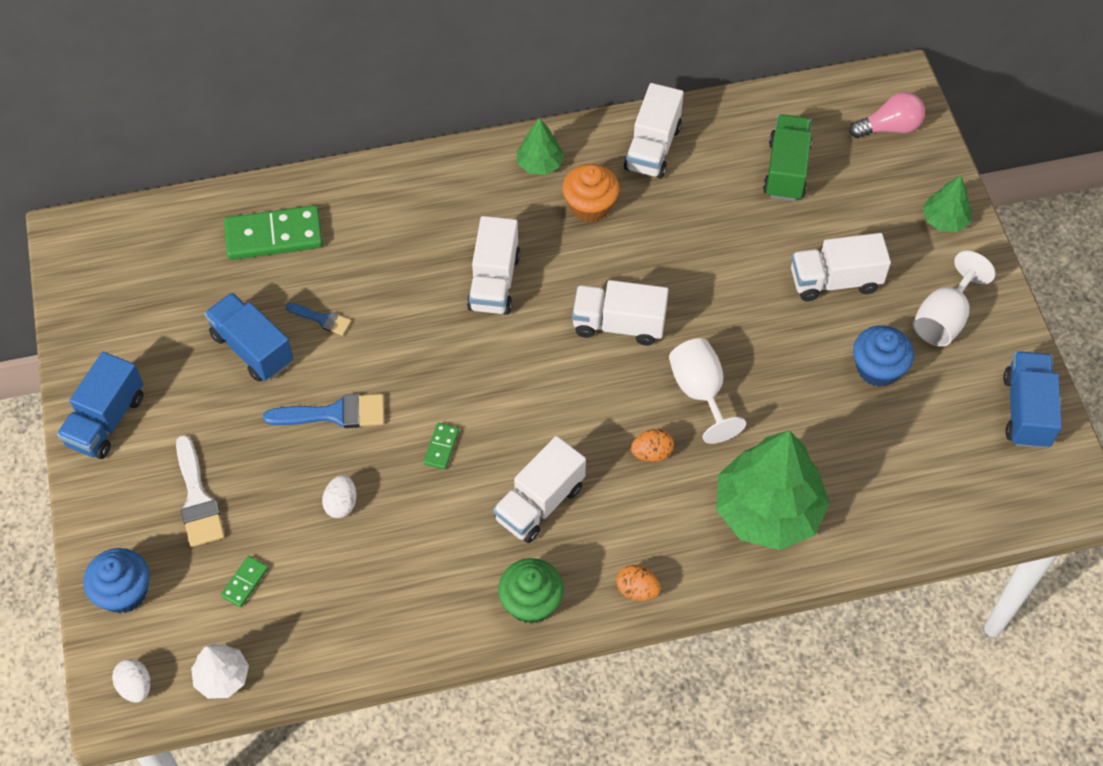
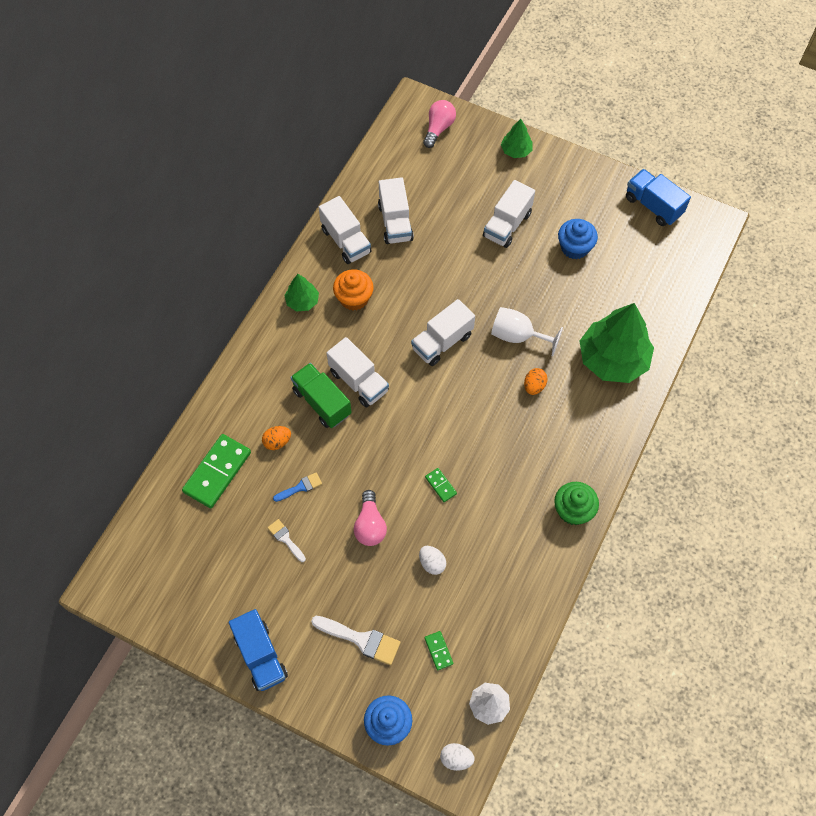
camera: 50 degrees left, 5 degrees up
(252, 349) = (285, 539): blue truck -> white brush
(334, 414) = (370, 525): blue brush -> pink light bulb
(539, 503) = (517, 462): white truck -> white truck (395, 222)
(637, 590) = (608, 454): orange egg -> orange egg (277, 442)
(786, 170) = (420, 193): green truck -> green truck (322, 402)
(943, 318) = (572, 197): white goblet -> none

